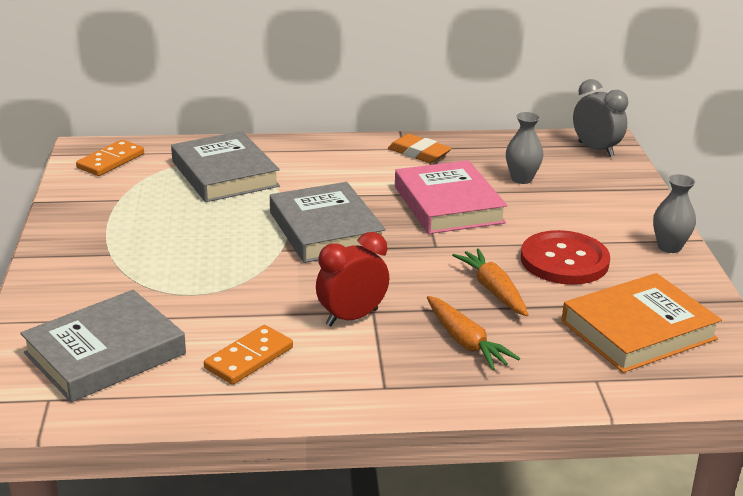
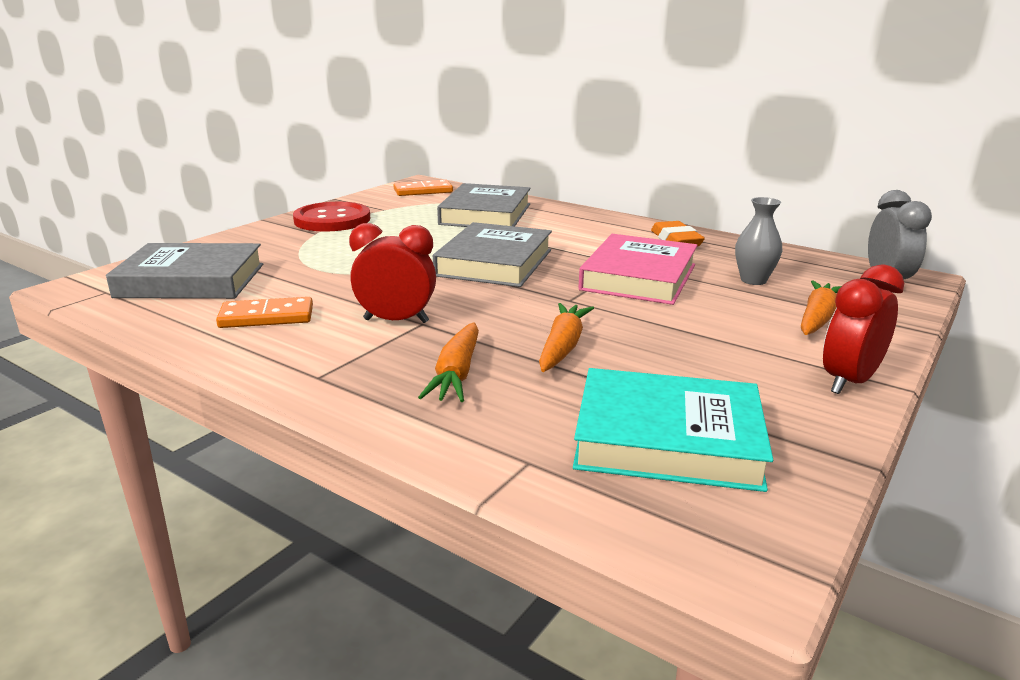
camera: 40 degrees right, 5 degrees down
(564, 260) = (686, 350): red button -> red button (332, 220)
(597, 201) = (817, 318): none -> orange carrot
(638, 330) = (668, 439): orange book -> turquoise book
(669, 247) = (849, 381): grey vase -> red clock

